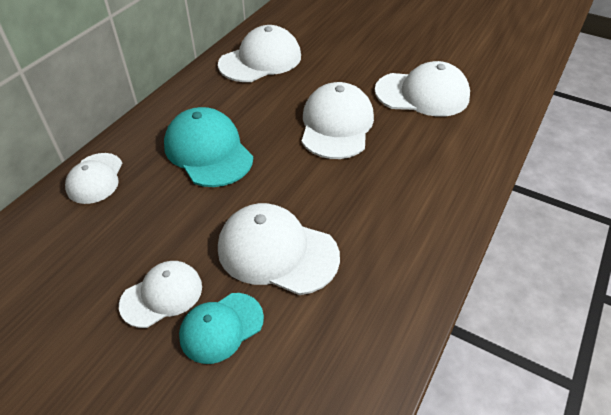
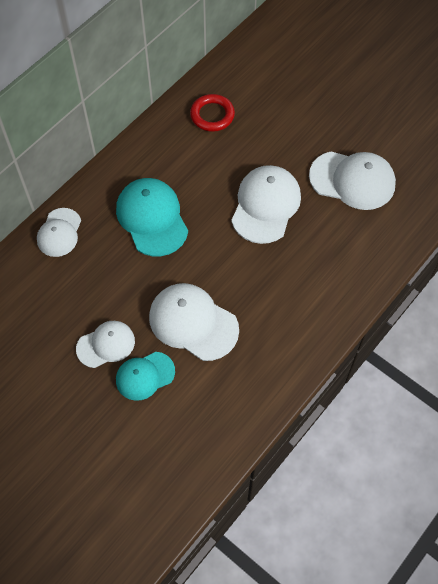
camera: 10 degrees right, 15 degrees up
(260, 60) = (212, 115): white cap -> red ring

